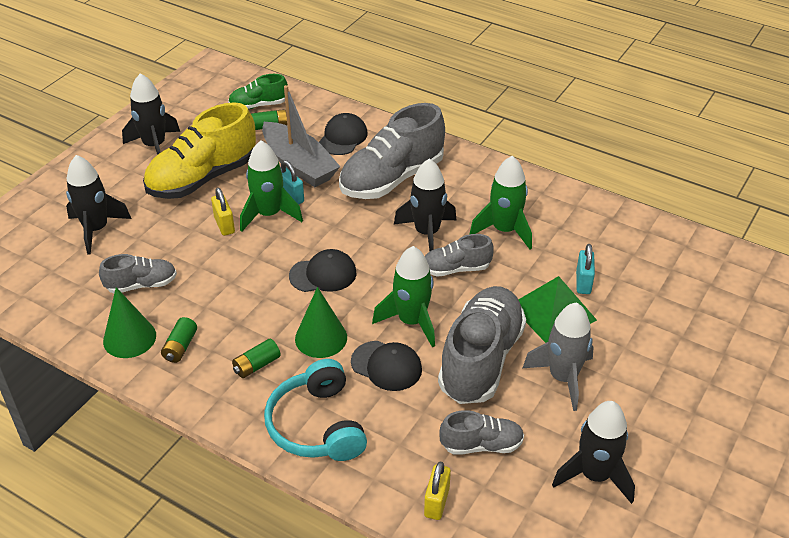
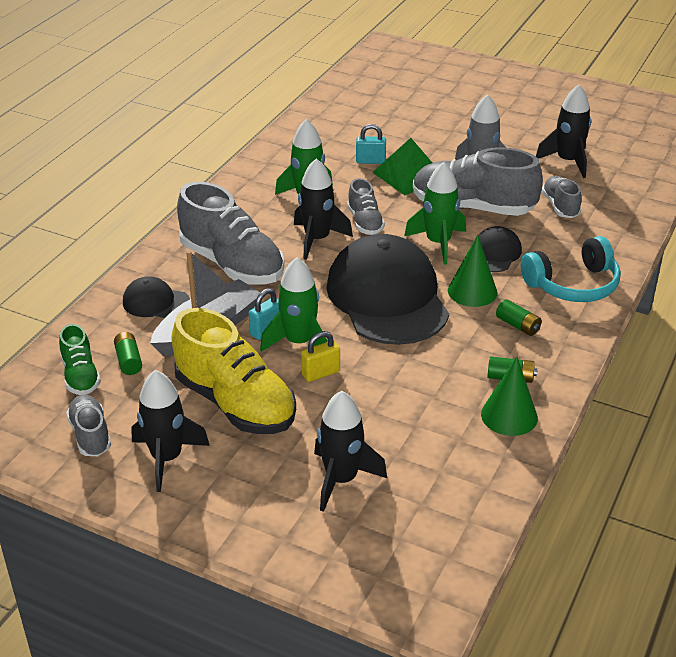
camera: 95 degrees left, 5 degrees down
(141, 285) = (429, 421): grey shoe -> grey shoe (90, 435)
(323, 274) = (387, 297): black cap -> black cap, size x2.19
(436, 502) = (621, 224): yellow padlock -> none

